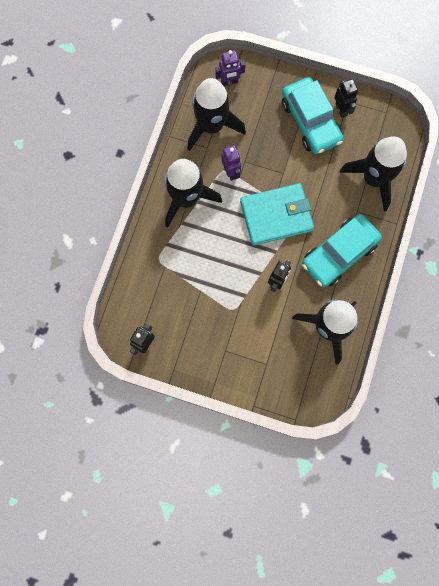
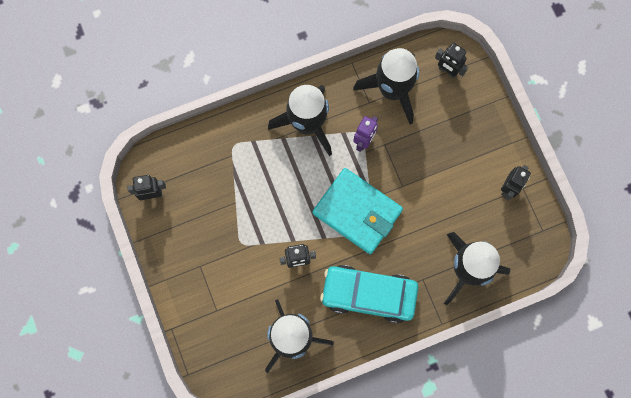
camera: 50 degrees right, 0 degrees up
(229, 82) = (447, 71): purple robot -> black robot
(310, 121) = (472, 170): turquoise car -> none

